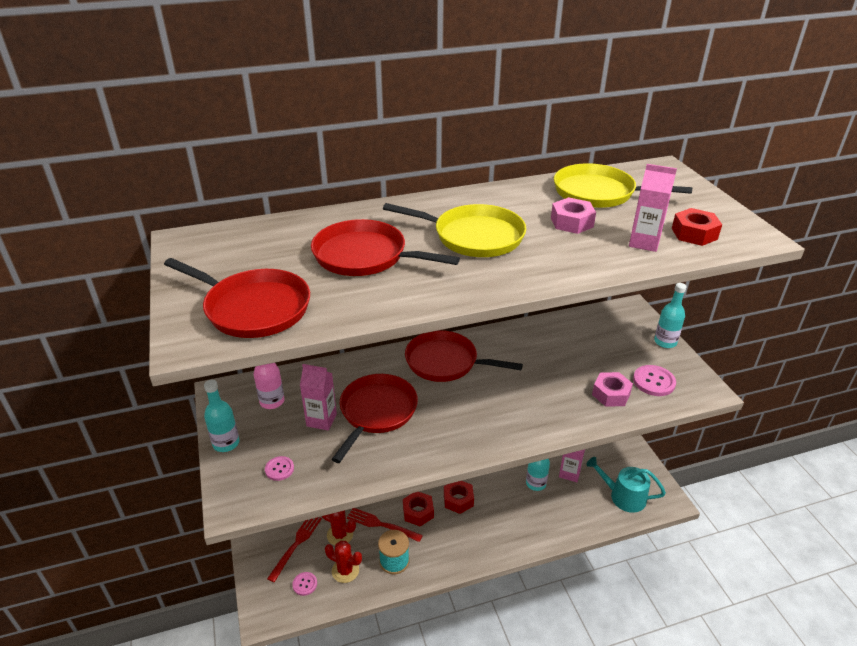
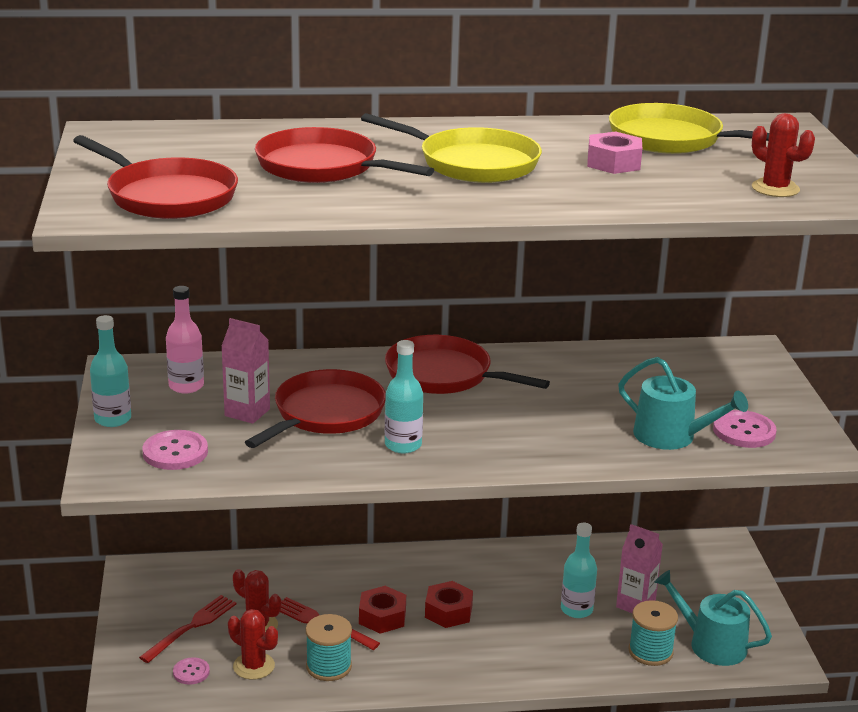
camera: 10 degrees right, 10 degrees down
(279, 469) = (175, 452): pink button -> pink button, size x1.64
(589, 509) = (650, 651): none -> turquoise spool
(611, 394) = (672, 436): pink nut -> turquoise watering can
(644, 242) = (698, 190): pink carton -> none
(665, 342) = (785, 391): turquoise bottle -> turquoise bottle (403, 445)
(694, 233) = (775, 189): red nut -> red cactus

